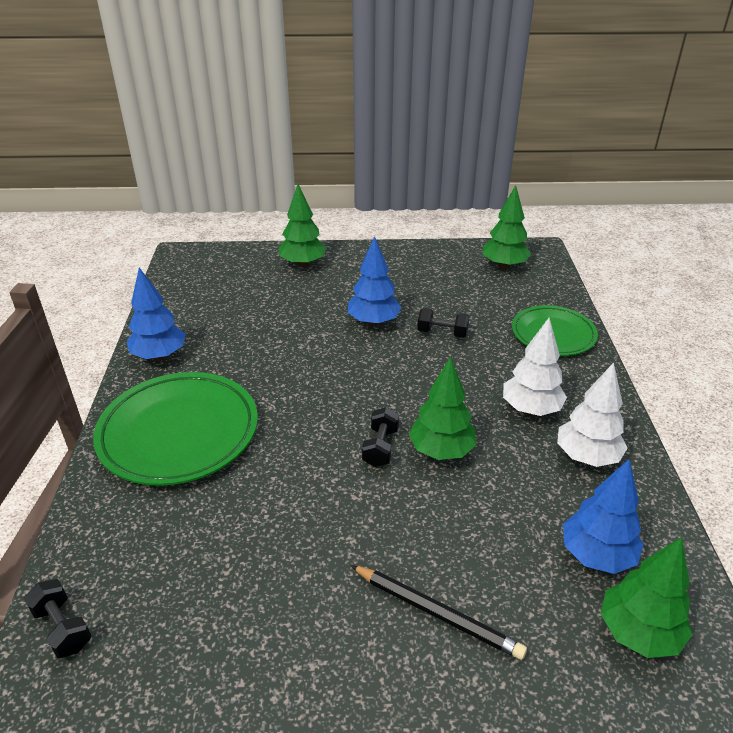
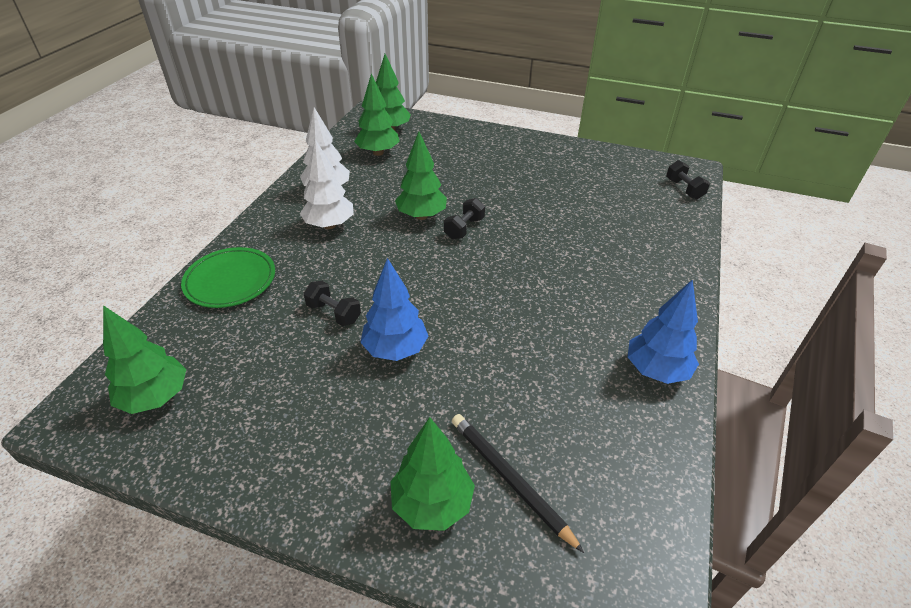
camera: 160 degrees left, 5 degrees up
(179, 432) = (626, 278): green plate -> none
(437, 613) = (480, 153): black pencil -> black pencil (510, 479)
(596, 555) = (378, 153): blue tree -> green tree

